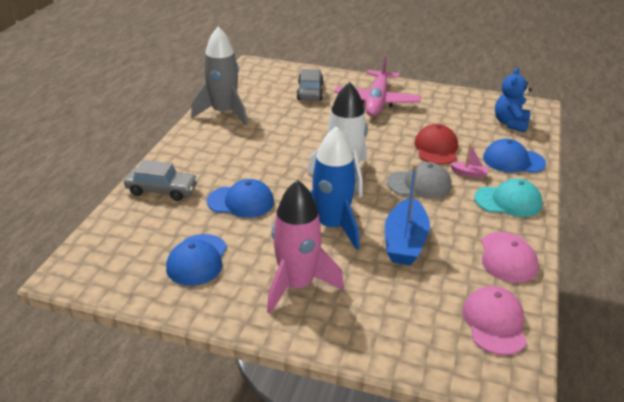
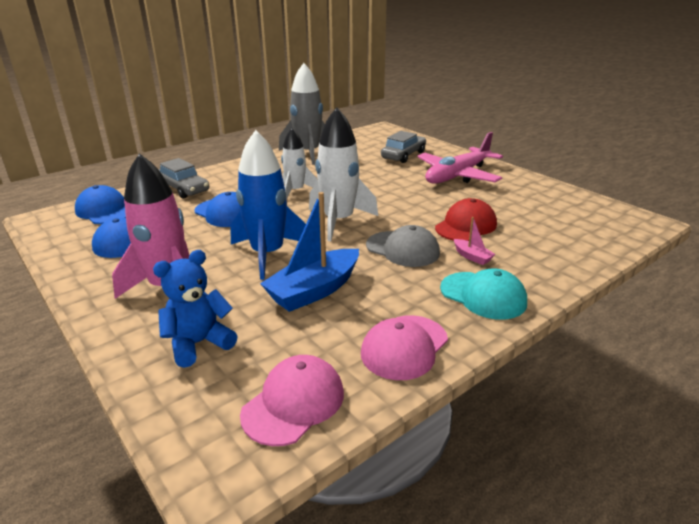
camera: 35 degrees right, 5 degrees down
(270, 158) = (295, 191): none -> white rocket
(510, 123) = (589, 228): blue teddy bear -> blue teddy bear (198, 343)
(513, 160) = (544, 261): blue cap -> blue cap (105, 210)

